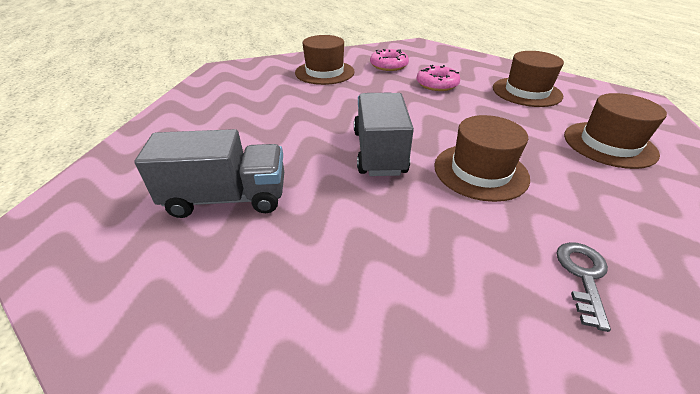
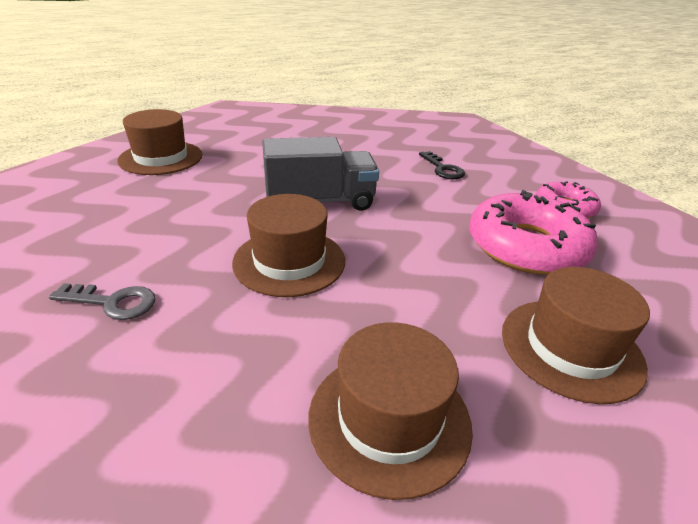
camera: 80 degrees right, 5 degrees down
(227, 198) = (248, 147): grey truck -> none
(323, 92) = (442, 169): none -> black key
(324, 72) = (498, 167): brown hat -> brown hat (161, 158)
(437, 84) = (526, 246): pink donut -> pink donut, size x1.72

